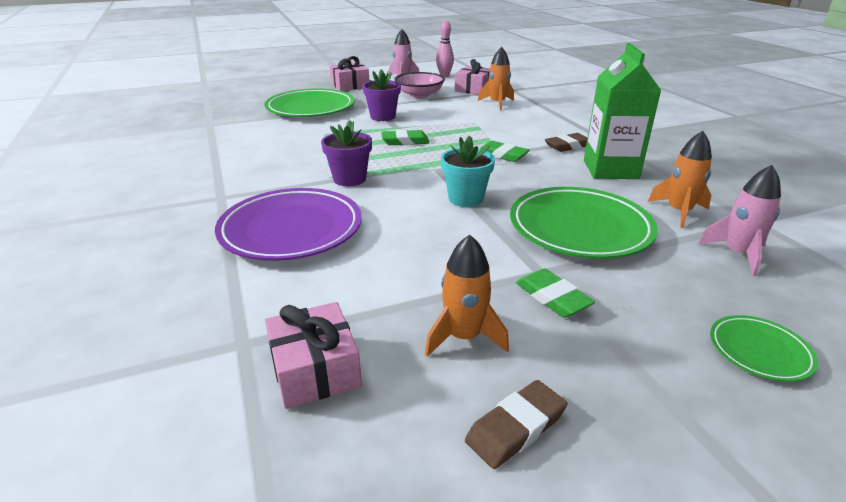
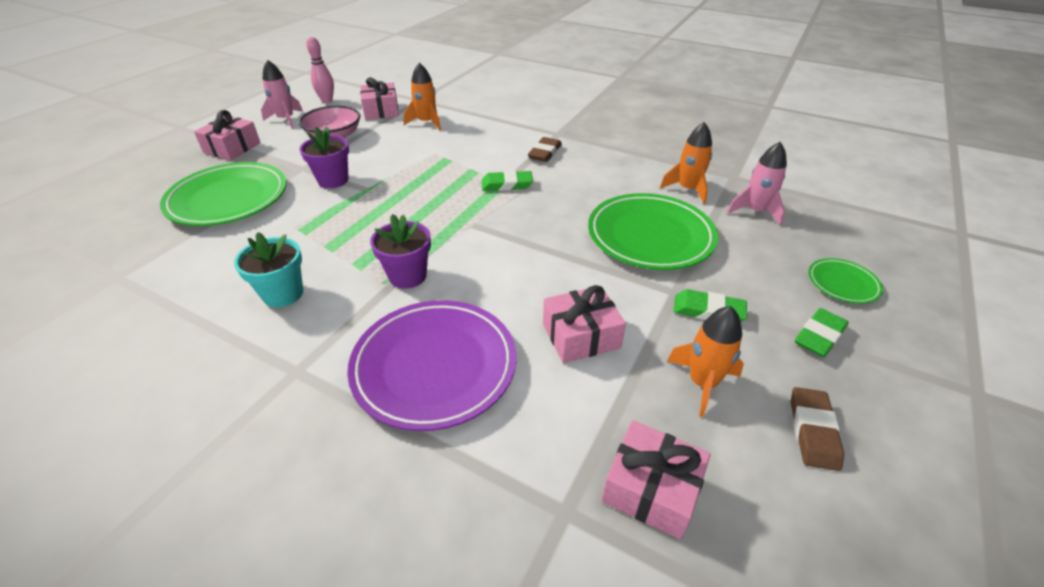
camera: 40 degrees left, 10 degrees up
(405, 141) = (399, 204): green eraser -> green eraser (819, 336)
(413, 260) = (581, 335): none -> pink gift
(465, 198) = (538, 247): turquoise flower pot -> turquoise flower pot (283, 294)
(610, 169) = (602, 166): green carton -> none

